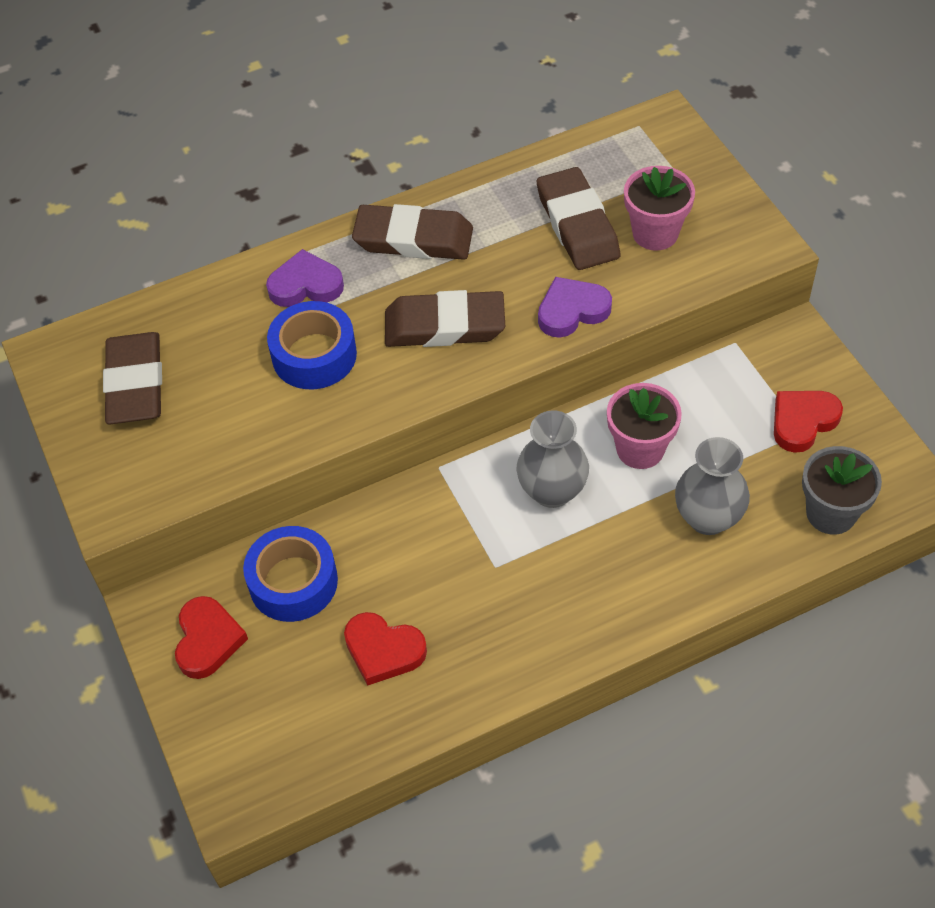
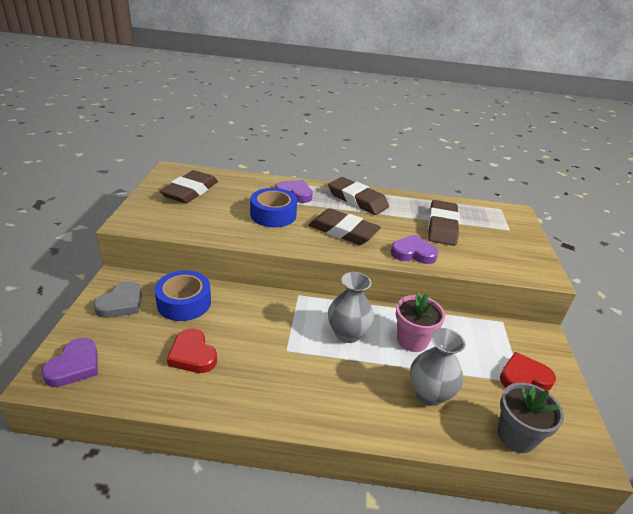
camera: 25 degrees right, 20 degrees down
(208, 640) = (121, 303): red heart -> grey heart
(251, 762) = (75, 366): none -> purple heart
(655, 233) = (482, 245): pink flower pot -> none

